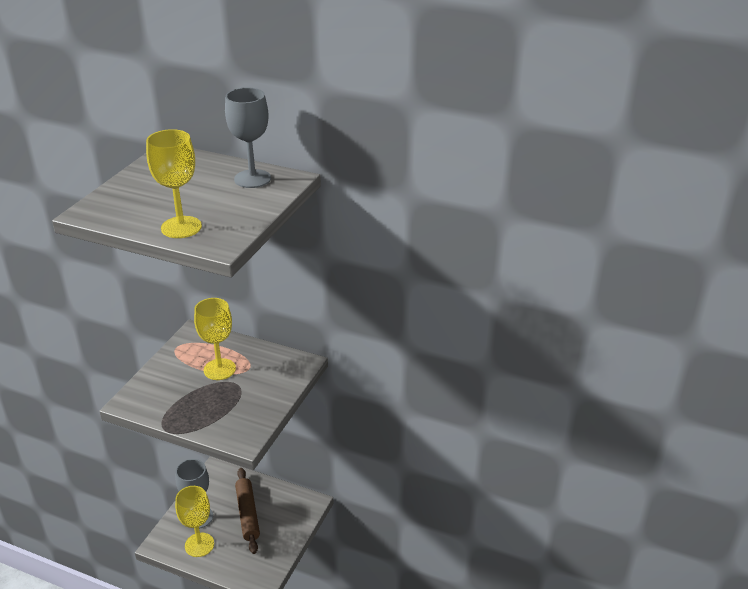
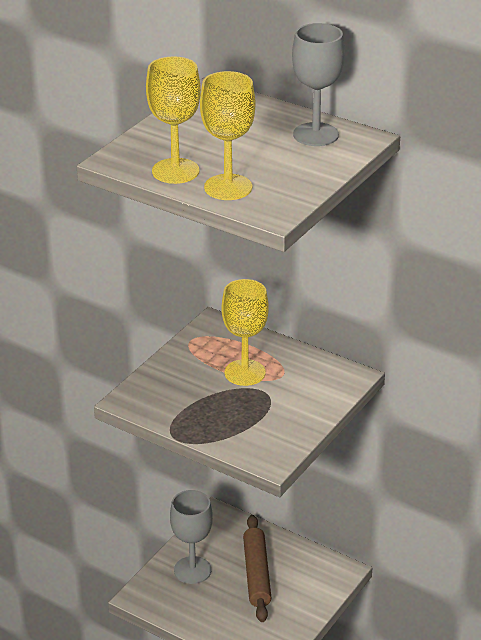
camera: 10 degrees right, 0 degrees up
(199, 545) = (191, 603): yellow goblet -> yellow goblet (175, 171)

